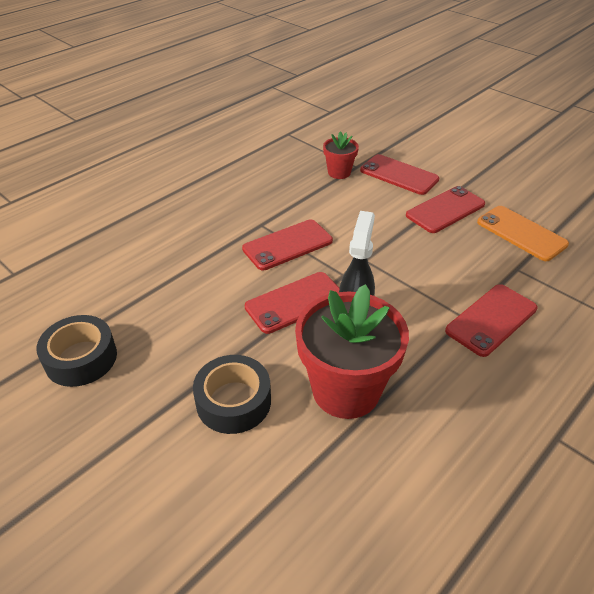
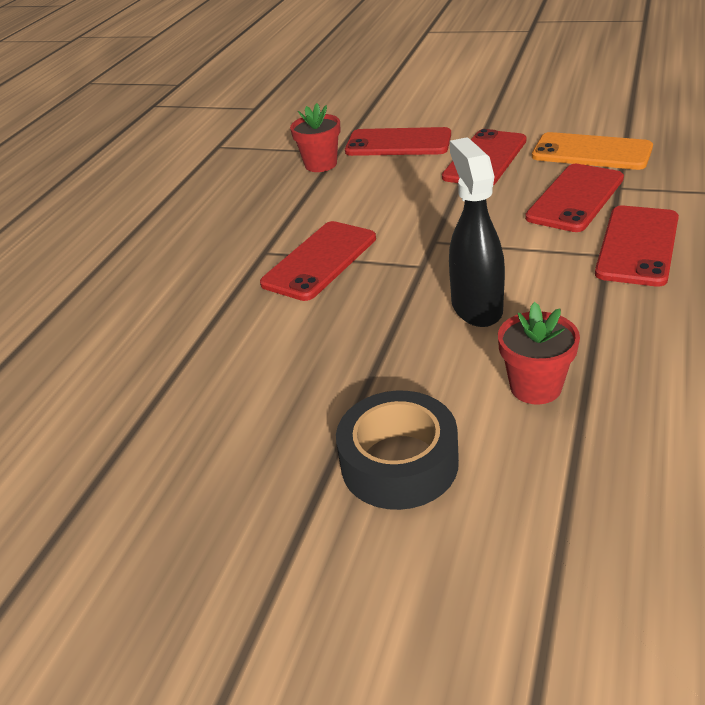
camera: 20 degrees left, 5 degrees down
(81, 358) = (123, 508): black tape -> none
(295, 302) = (384, 318): red phone -> red phone (575, 198)
(346, 390) = (535, 387): red flower pot -> red flower pot, size x0.51

